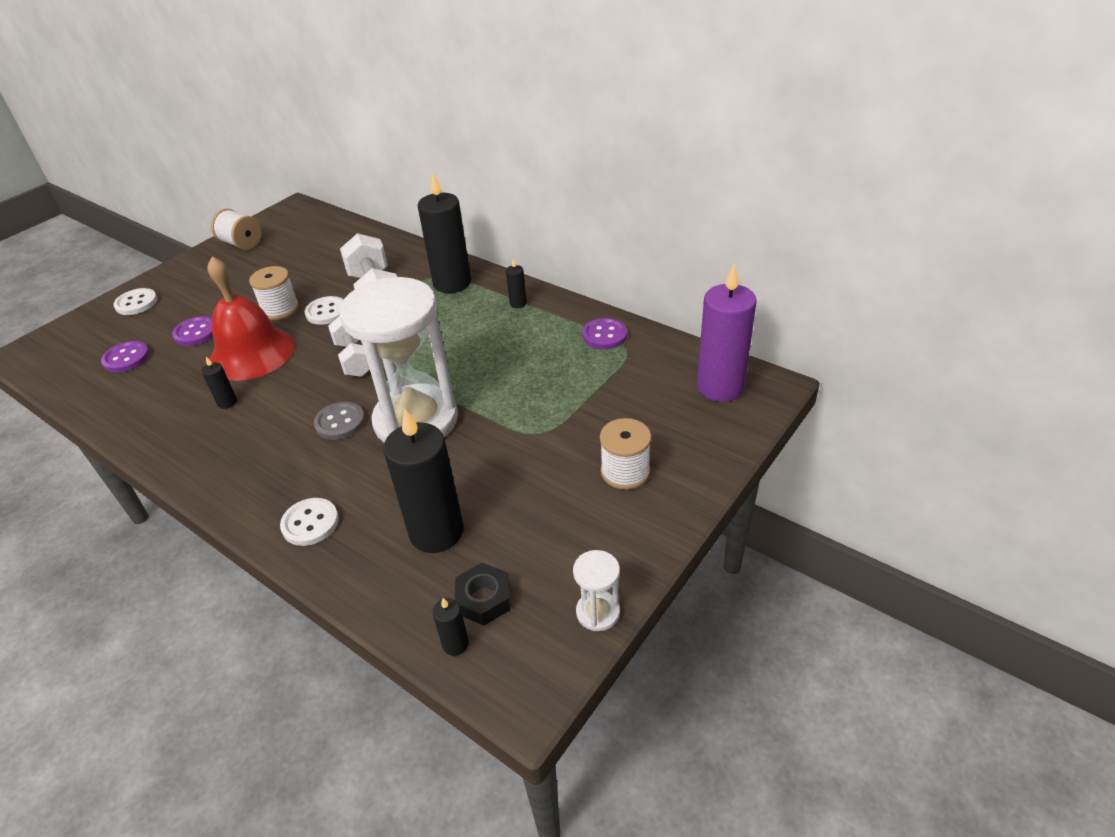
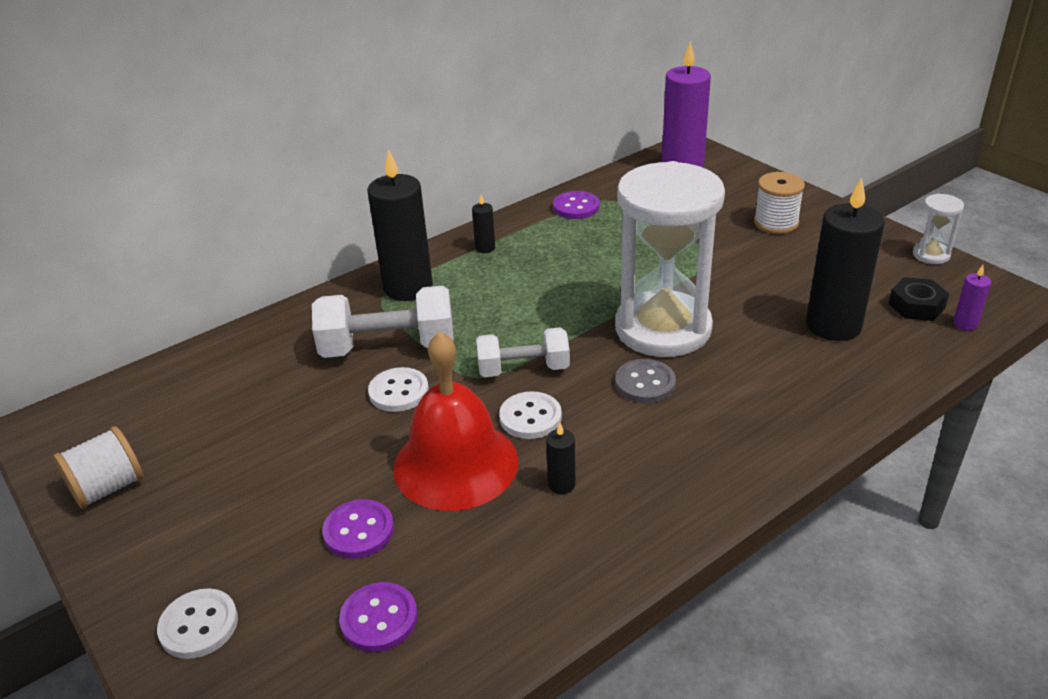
camera: 75 degrees left, 5 degrees down
(280, 309) = (358, 437): white spool -> none
(310, 523) = (808, 407): white button -> white button (530, 417)
(455, 644) = (965, 324): black candle -> purple candle

